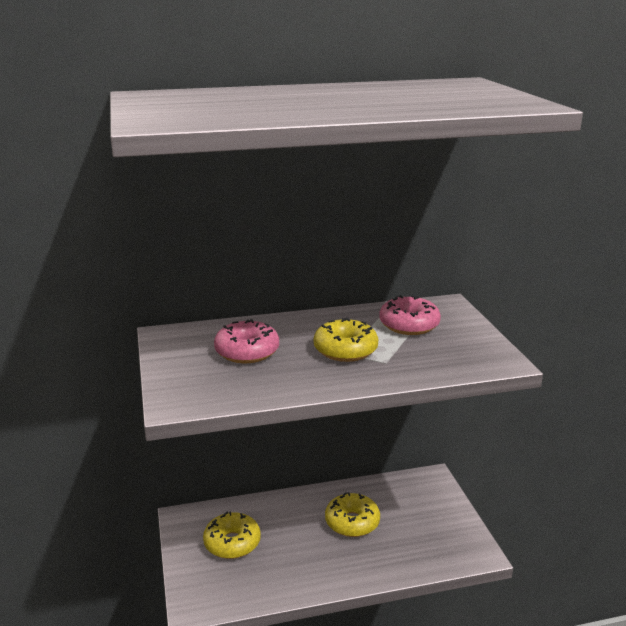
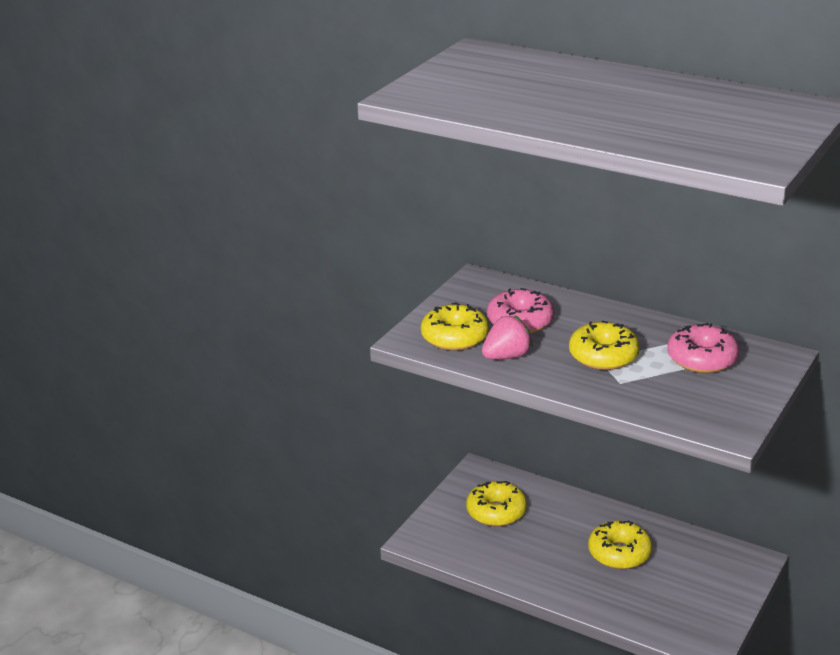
camera: 45 degrees right, 5 degrees up
(212, 385) = (454, 337): none -> yellow donut
(277, 381) = (507, 356): none -> pink strawberry

